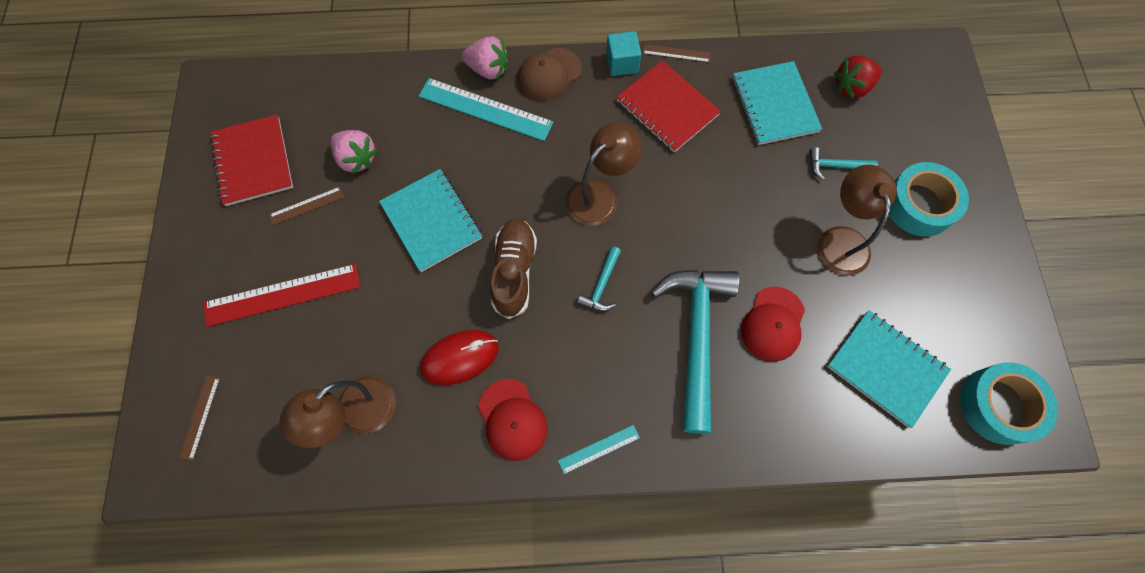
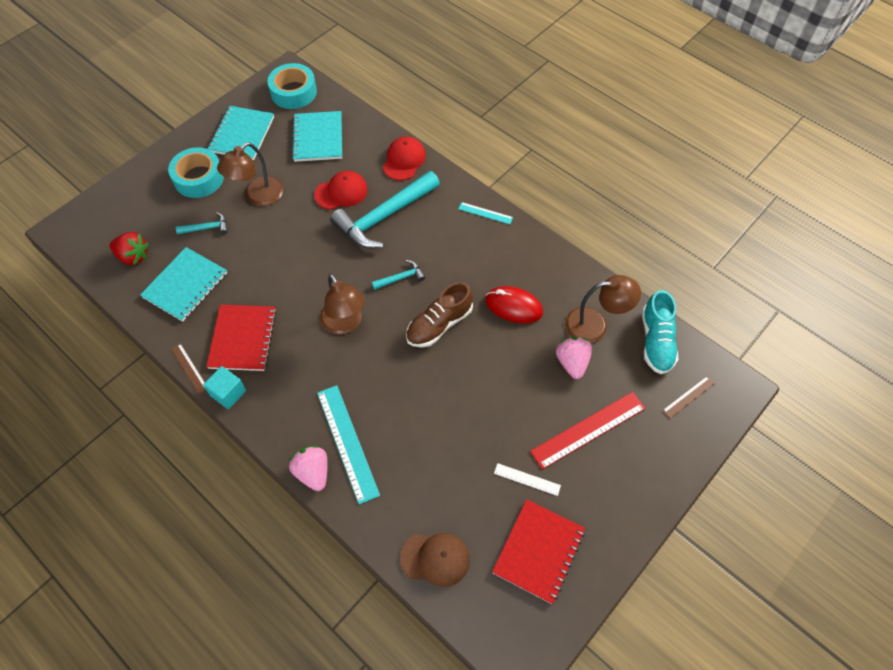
camera: 135 degrees left, 10 degrees down
(275, 454) = (656, 341): none -> turquoise shoe
(282, 294) = (588, 430): red ruler -> red ruler turned 60 degrees counterclockwise
(307, 205) = (527, 479): brown ruler -> white ruler
(357, 159) = (465, 484): pink strawberry -> pink strawberry (572, 362)
(431, 221) = (457, 396): turquoise notebook -> turquoise notebook (242, 134)
(512, 420) = (514, 257): red cap -> red cap (404, 160)
(549, 74) = (280, 429): brown cap -> brown cap (435, 559)
(599, 195) = (345, 324): brown lamp -> brown lamp turned 120 degrees counterclockwise
(835, 166) = (206, 228): turquoise hammer -> turquoise hammer turned 60 degrees counterclockwise

